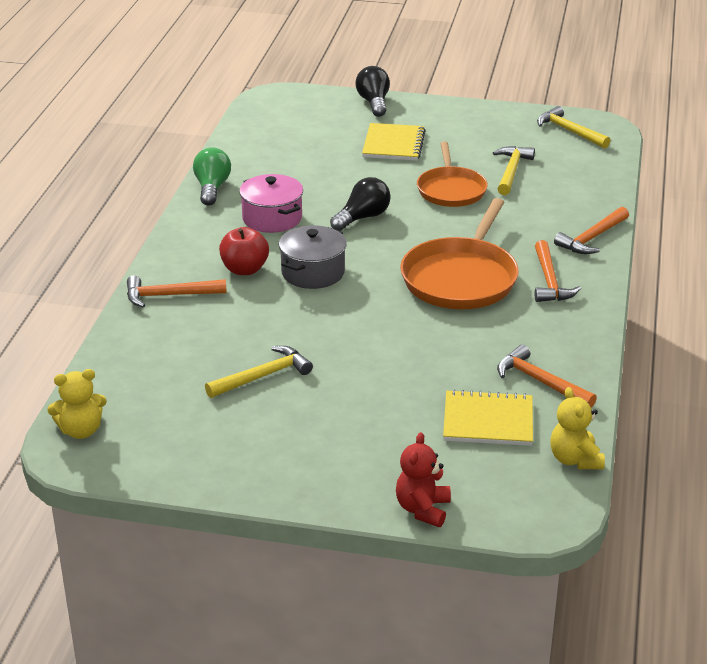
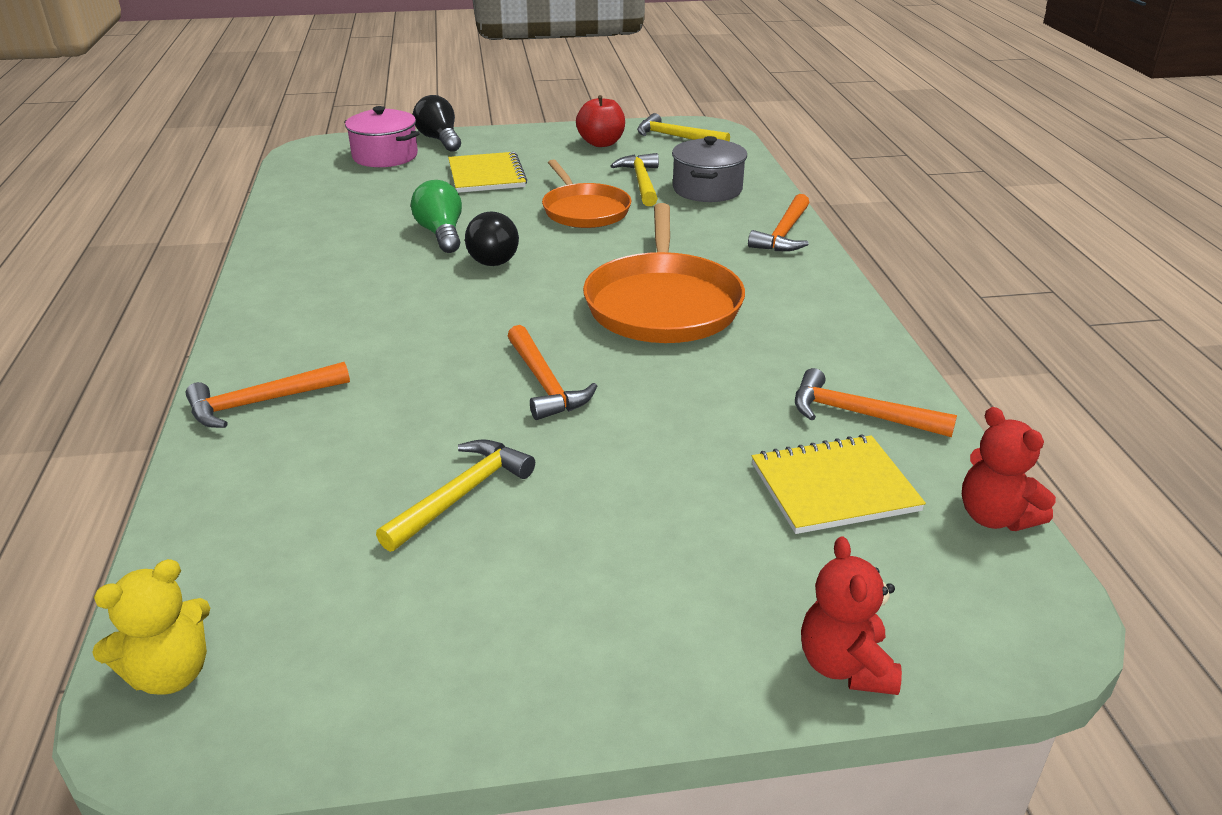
camera: 20 degrees left, 0 degrees up
(212, 188) = (273, 254): green light bulb -> green light bulb (441, 234)
(244, 269) = (363, 346): red apple -> red apple (601, 143)
(272, 218) = (373, 276): pink pot -> pink pot (385, 156)
(313, 272) = (462, 332): grey pot -> grey pot (707, 189)
(362, 218) = (493, 256): black light bulb -> black light bulb turned 150 degrees clockwise
(549, 281) = (772, 288): orange hammer -> orange hammer (544, 384)
(575, 459) = (995, 517): yellow teddy bear -> red teddy bear

